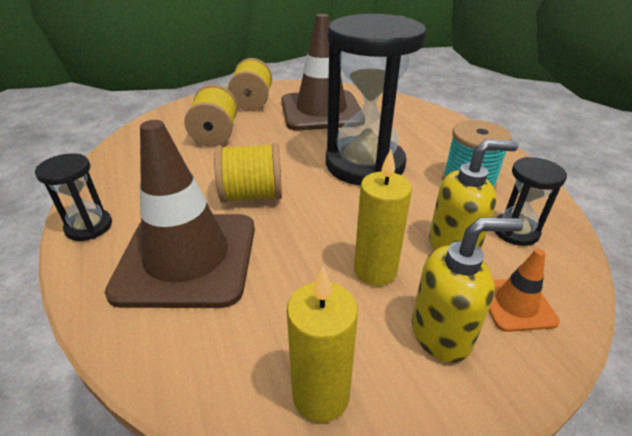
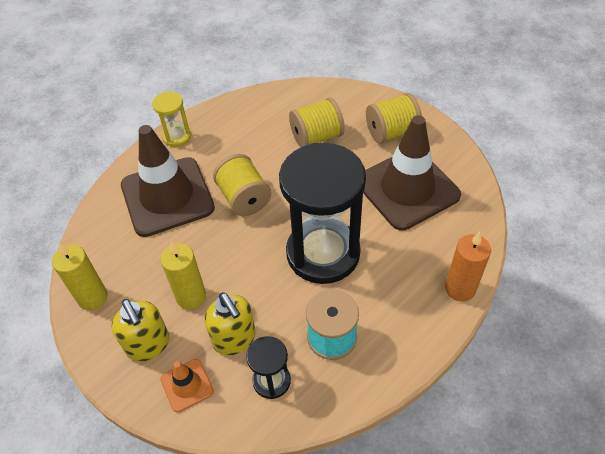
camera: 70 degrees right, 15 degrees up
(89, 227) = (177, 136): black hourglass -> yellow hourglass
(436, 116) = (460, 288): none -> orange candle

